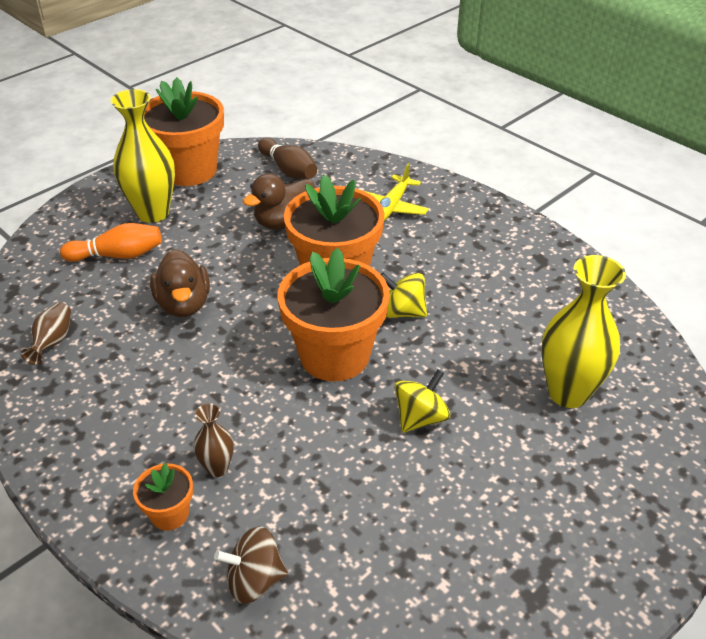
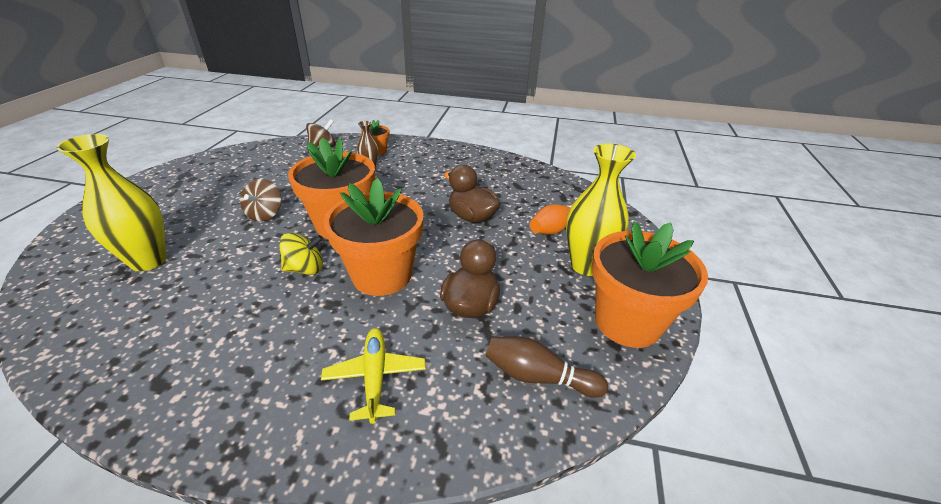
camera: 145 degrees right, 5 degrees down
(53, 342) = (516, 178): brown vase -> none
(420, 418) = (265, 214): yellow spinning top -> brown spinning top

